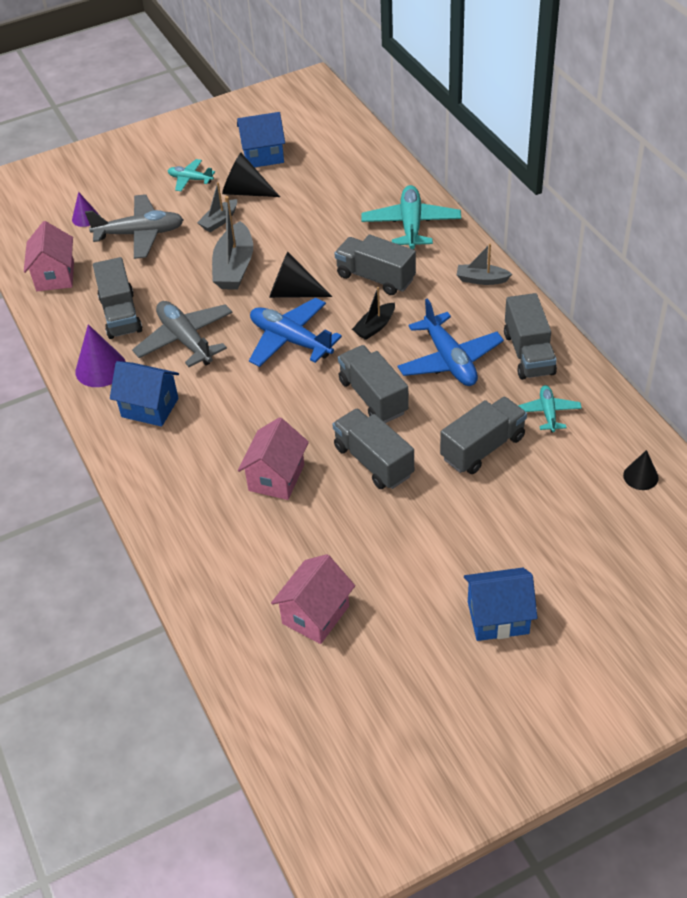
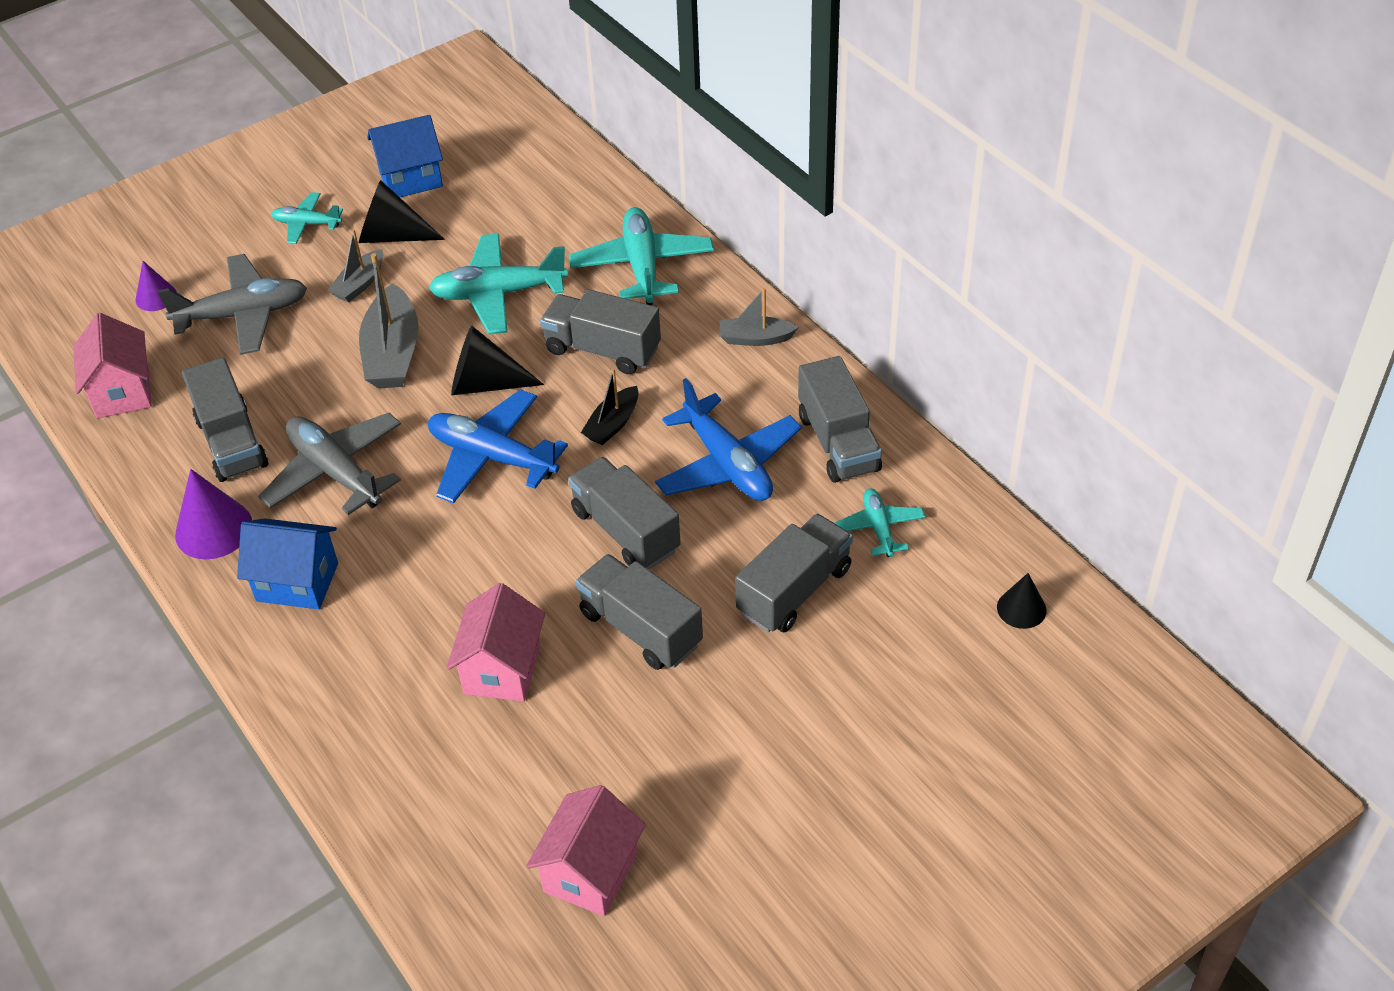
camera: 10 degrees left, 0 degrees up
(311, 235) = (498, 293): none -> turquoise plane
(498, 617) = (853, 843): blue house -> none

